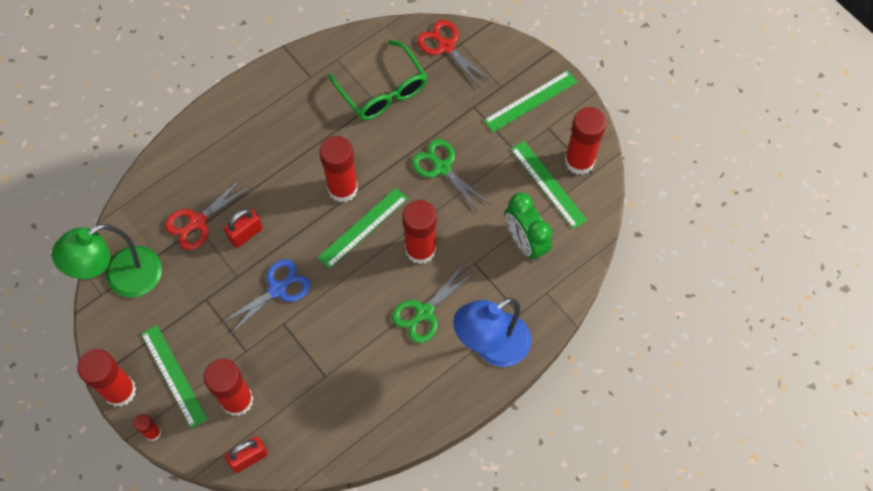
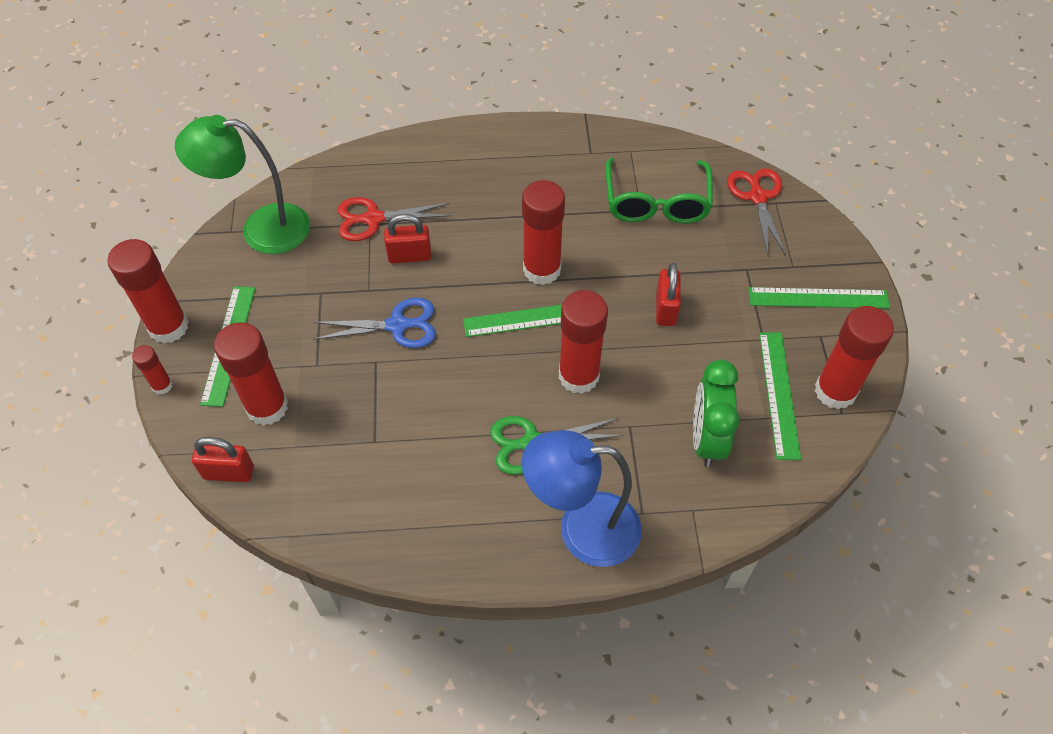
camera: 35 degrees right, 10 degrees down
(442, 168) = (665, 309): green scissors -> red padlock

